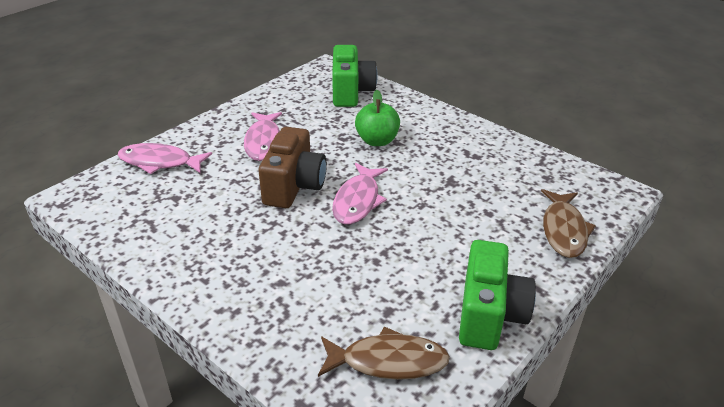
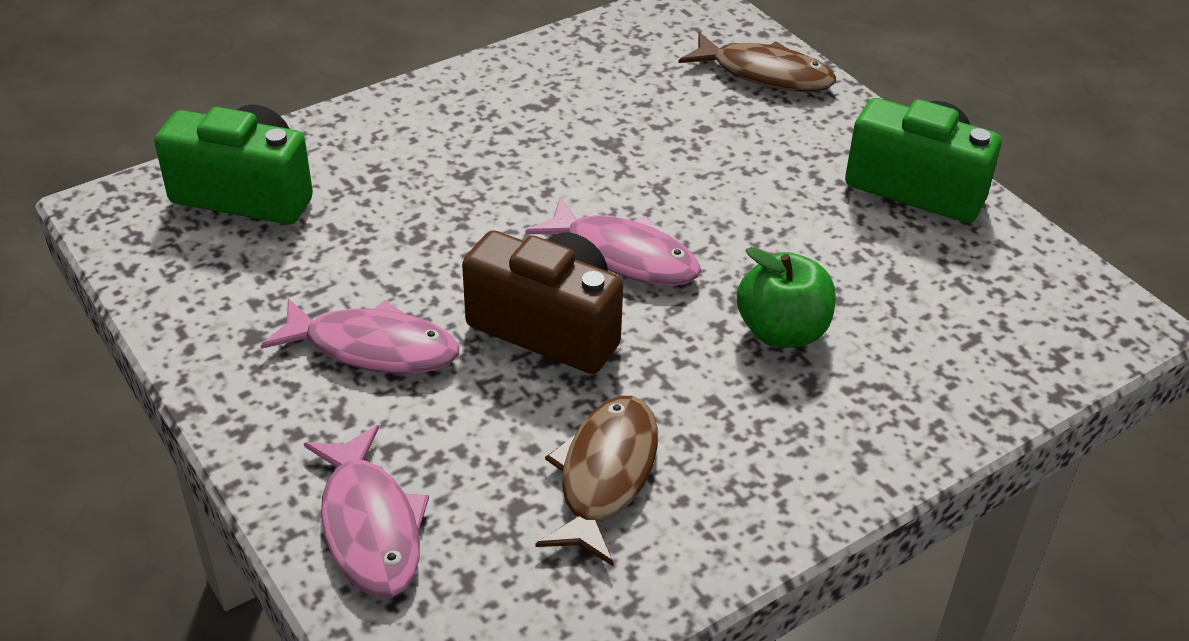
camera: 75 degrees left, 5 degrees up
(160, 162) = (370, 526): pink fish -> pink fish turned 45 degrees counterclockwise
(377, 141) = (448, 196): green apple -> green apple (782, 332)
(388, 361) = (990, 297): brown fish -> brown fish (605, 476)

